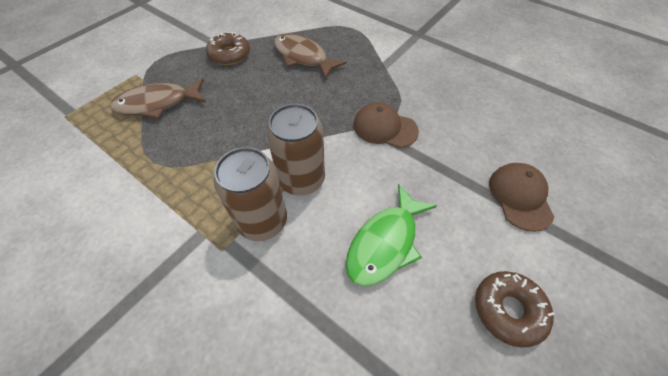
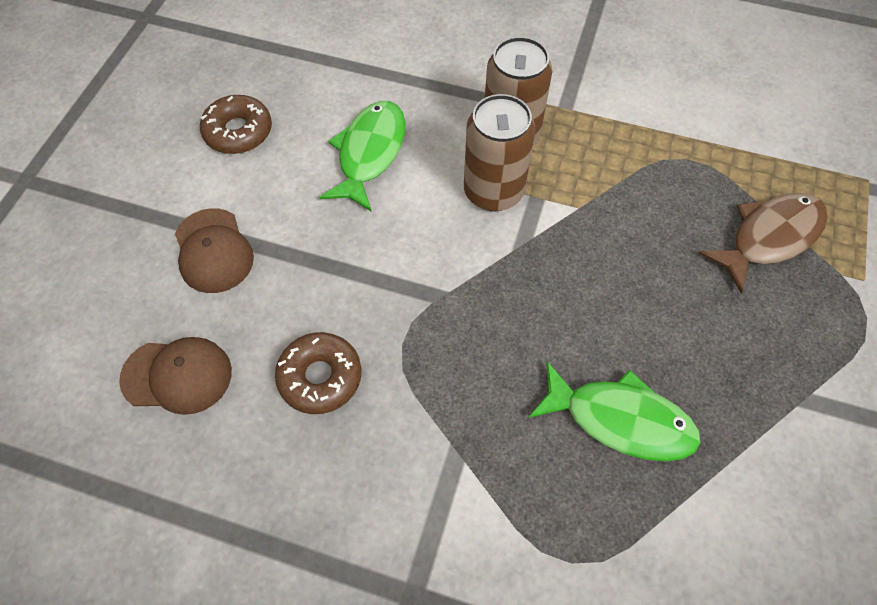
camera: 160 degrees right, 5 degrees up
(229, 55) = (756, 378): brown donut -> brown donut (320, 377)
(303, 57) = (620, 419): brown fish -> green fish
(385, 128) = (413, 302): brown cap -> brown cap (177, 376)

